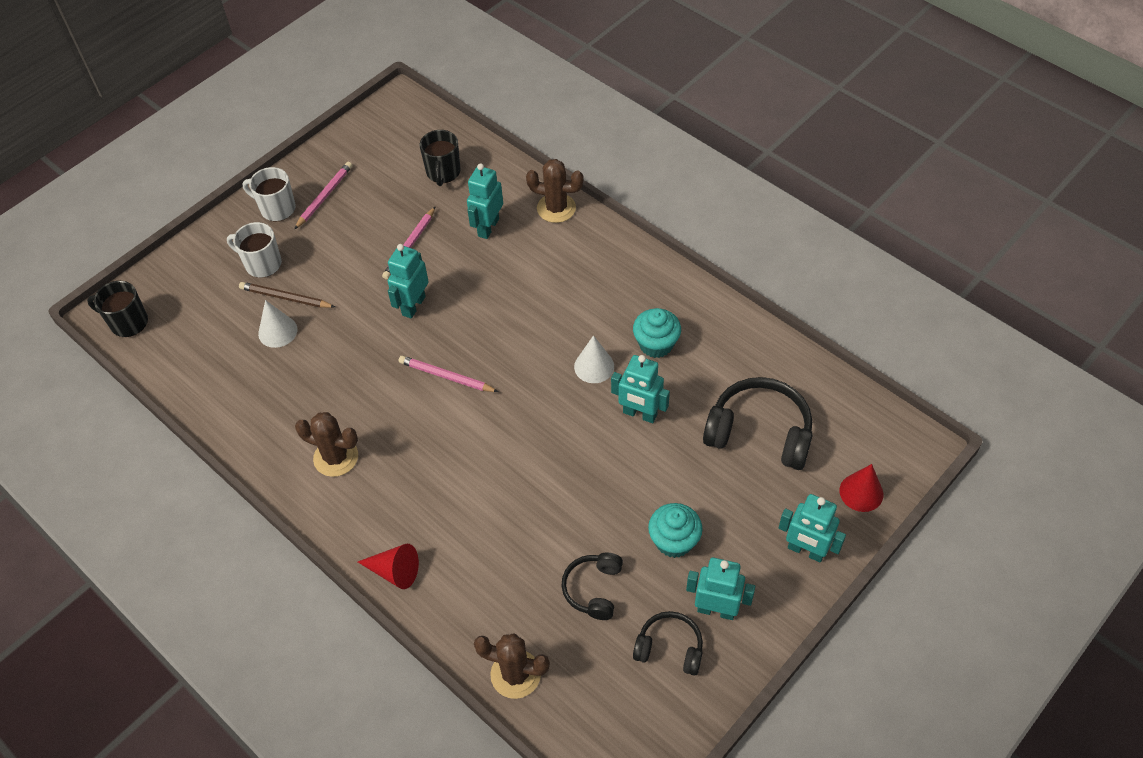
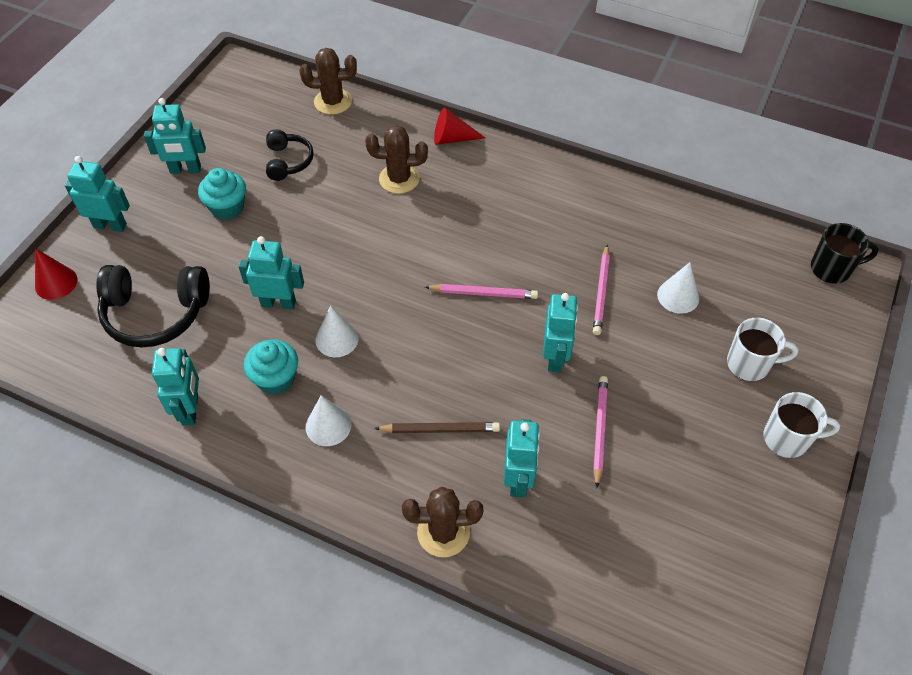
camera: 160 degrees right, 0 degrees up
(285, 298) = (696, 332): brown pencil -> brown pencil (440, 429)
(324, 196) = (743, 472): pink pencil -> pink pencil (601, 292)
(336, 457) = (548, 202): brown cactus -> brown cactus (399, 179)
(443, 172) = (616, 551): black mug -> none
(620, 297) = (328, 425): none -> white cone
(669, 648) = (219, 139): black headphones -> none
(733, 336) = (191, 409): none -> turquoise robot

